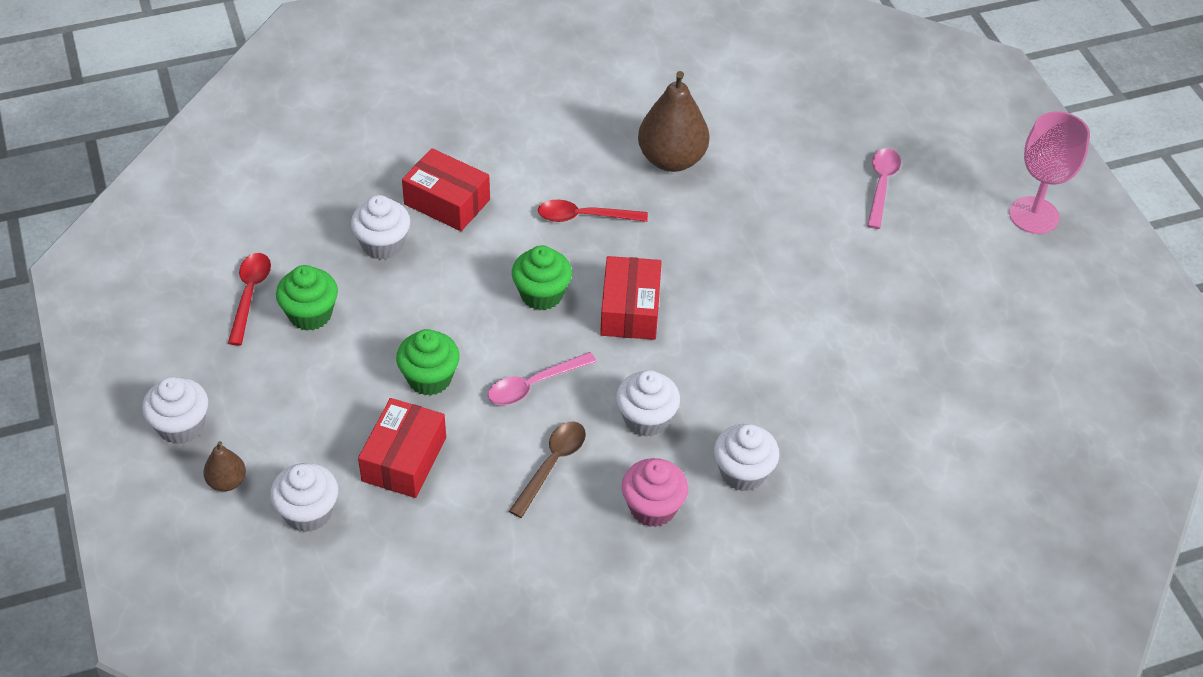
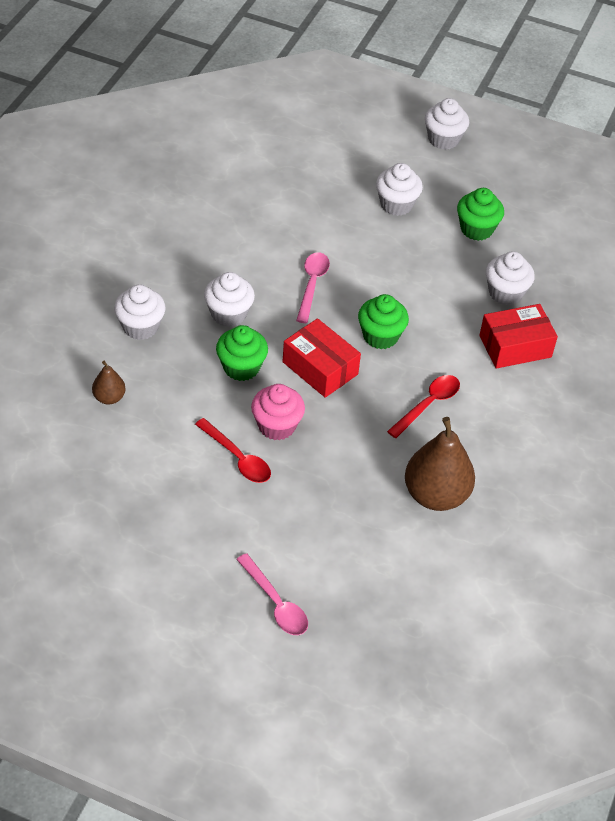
camera: 130 degrees right, 0 degrees up
(227, 482) = (384, 135): brown pear -> brown pear (109, 397)
(250, 295) = (520, 214): red spoon -> red spoon (237, 458)
(308, 513) = (328, 150): white cupcake -> white cupcake (396, 204)
(404, 459) = (321, 202): red box -> none
(429, 378) = (368, 246): green cupcake -> green cupcake (241, 367)
(552, 465) = (246, 254): brown spoon -> none
(653, 508) = (167, 273): pink cupcake -> pink cupcake (276, 426)
(1034, 215) = (138, 677): pink goblet -> none

